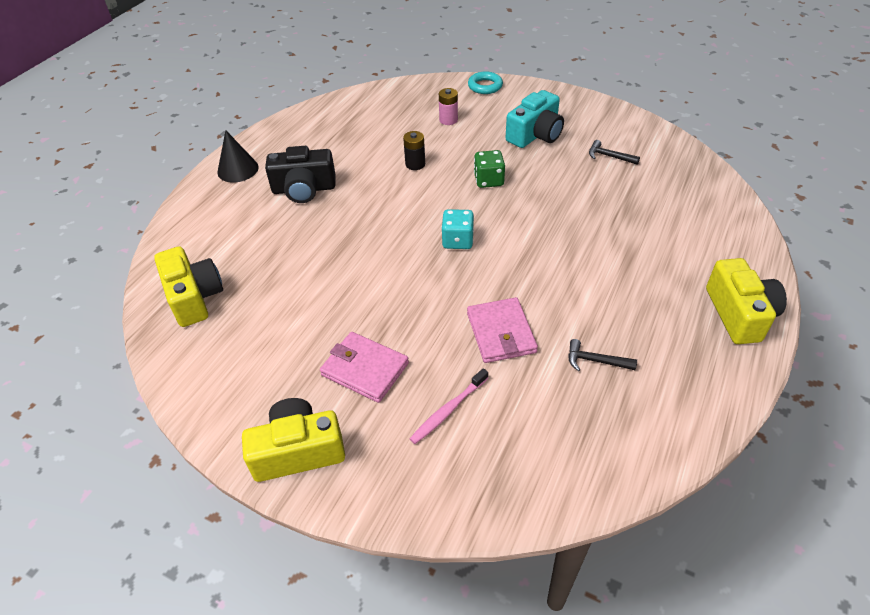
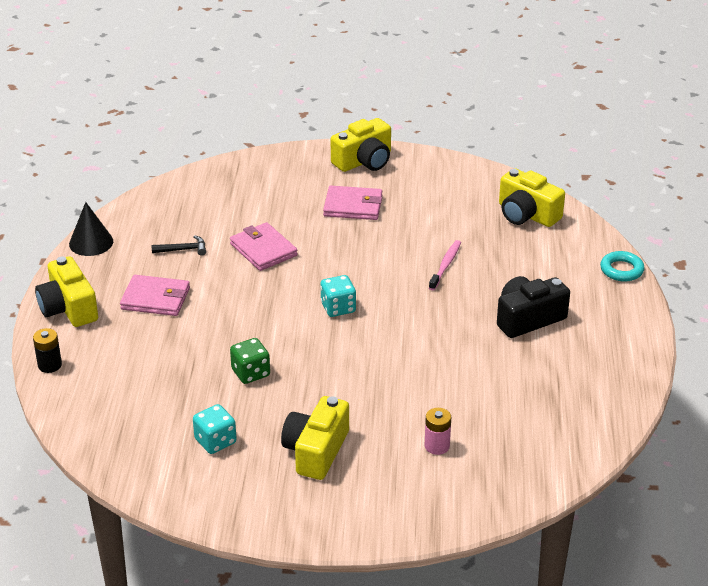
camera: 155 degrees right, 10 degrees down
(238, 169) = (619, 321): black cone -> black cone (91, 242)
(415, 164) = (434, 375): black battery -> black battery (50, 365)
(448, 410) = (279, 200): pink toothbrush -> pink toothbrush (445, 265)
(485, 86) = (423, 519): turquoise ring -> turquoise ring (621, 270)
(488, 180) = (341, 376): green dice -> green dice (250, 373)
(535, 134) = (316, 451): turquoise camera -> yellow camera
(609, 156) = (215, 441): black hammer -> turquoise dice
(639, 300) = (155, 299): none -> pink wallet

